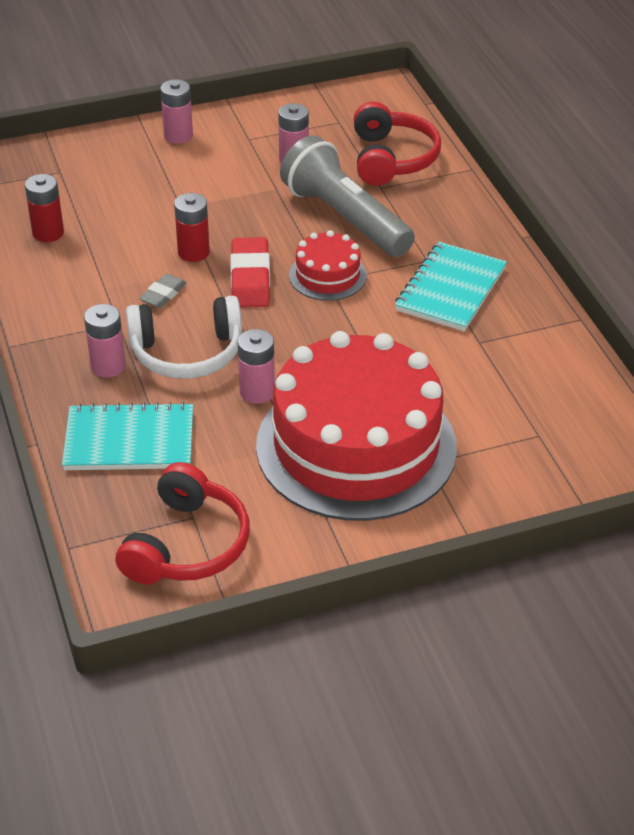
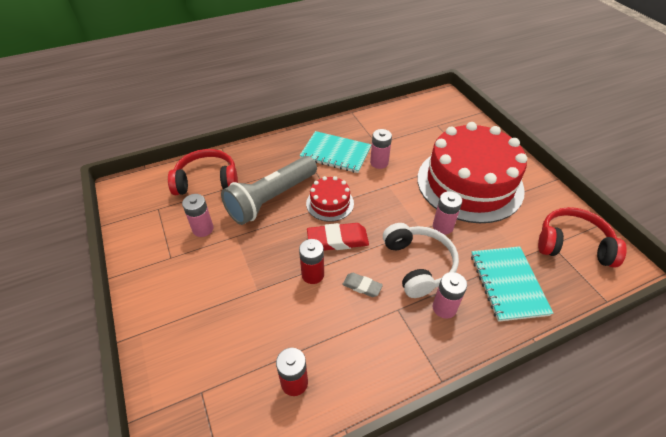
camera: 95 degrees left, 5 degrees up
(178, 136) = (158, 305): pink battery -> pink battery (379, 163)

